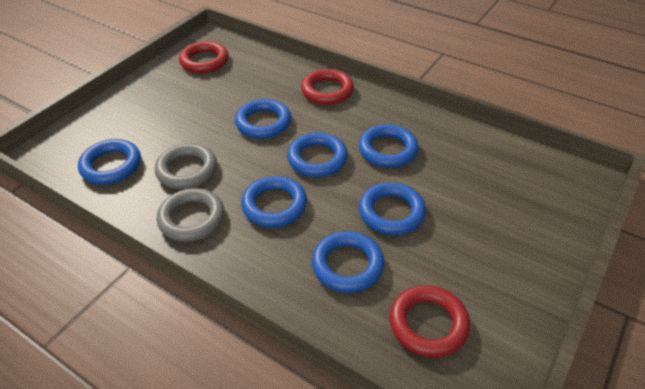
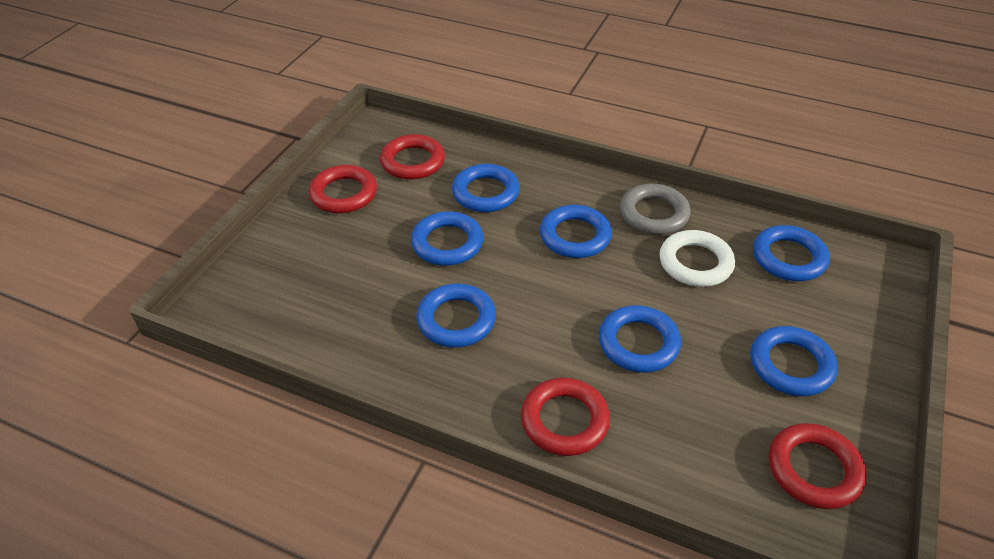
camera: 170 degrees right, 0 degrees up
(187, 170) = (695, 263): grey ring -> white ring
(317, 158) = (545, 296): blue ring -> blue ring (791, 365)
(503, 284) = (343, 194): none -> red ring

